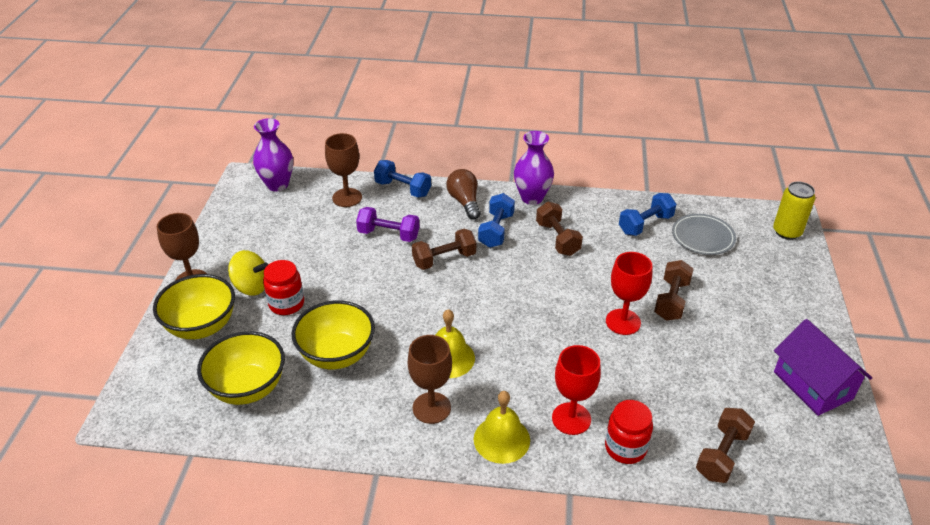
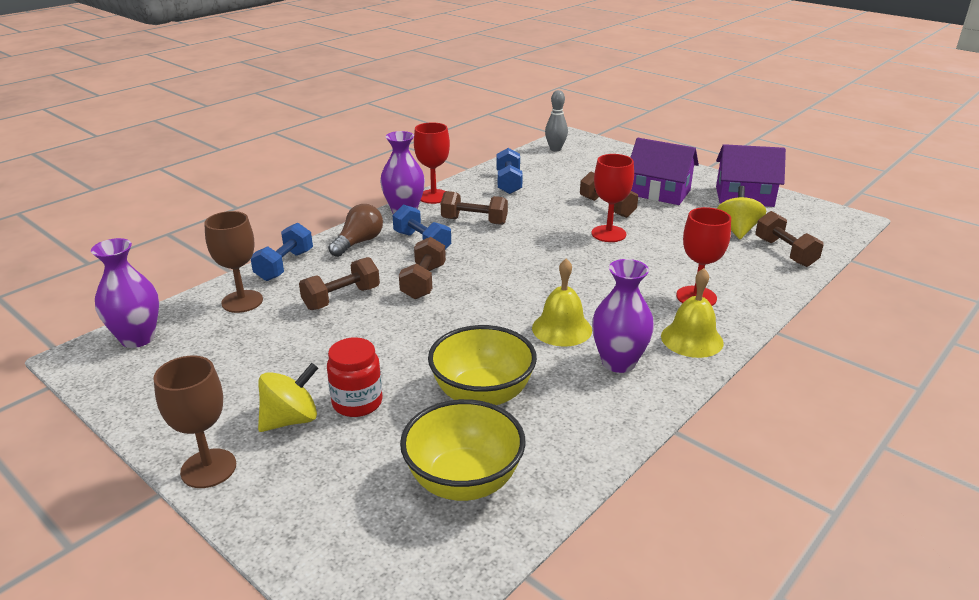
camera: 55 degrees left, 10 degrees down
(201, 326) = (308, 487): yellow bowl -> none
(388, 234) = (341, 298): purple dumbbell -> brown dumbbell
(403, 189) = (284, 265): blue dumbbell -> blue dumbbell turned 45 degrees counterclockwise
(431, 408) = (618, 362): brown goblet -> purple vase
(464, 202) = (358, 242): brown light bulb -> brown light bulb turned 105 degrees clockwise
(572, 199) = (433, 196): none -> red goblet
(625, 448) = (748, 286): red jar -> none
(702, 237) = (553, 170): grey plate -> none
(729, 404) = (737, 230): none -> yellow spinning top
(743, 322) = (659, 192): none -> purple house
(749, 219) = (555, 149): none -> grey bowling pin
(787, 232) = (586, 144): yellow can -> none

